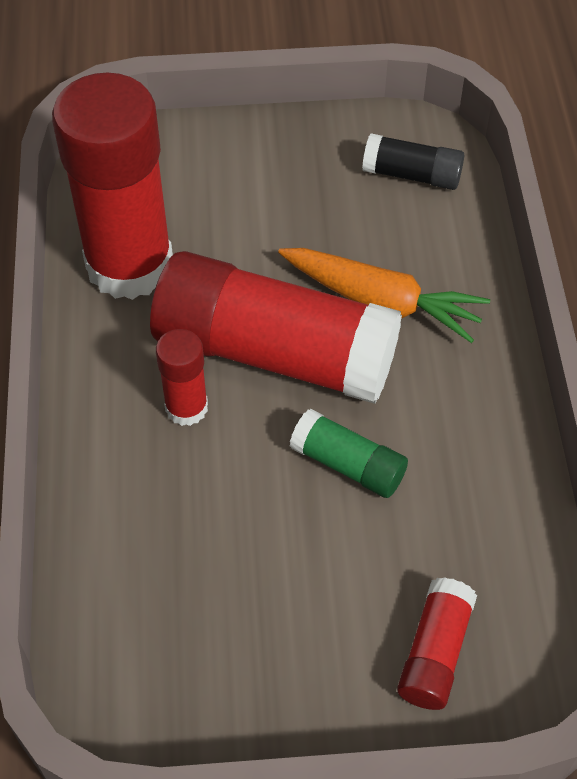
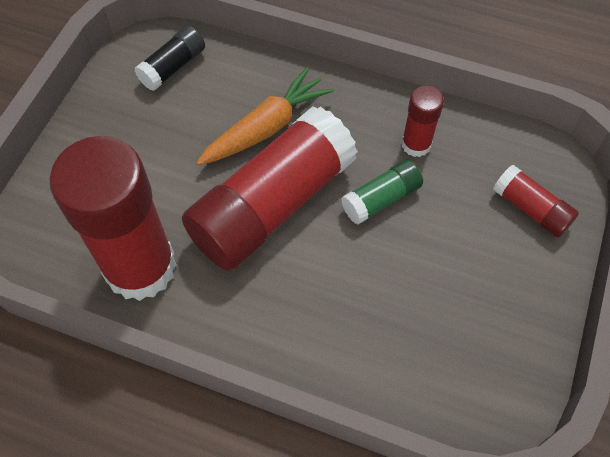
camera: 65 degrees left, 5 degrees up
(186, 407) = (288, 277): red glue stick -> red glue stick (416, 144)

